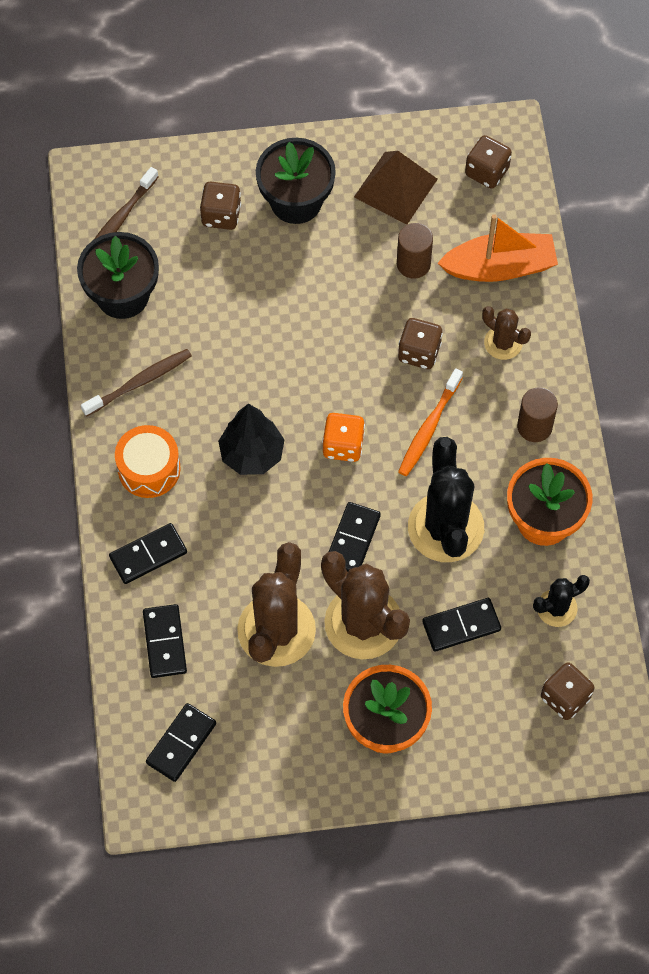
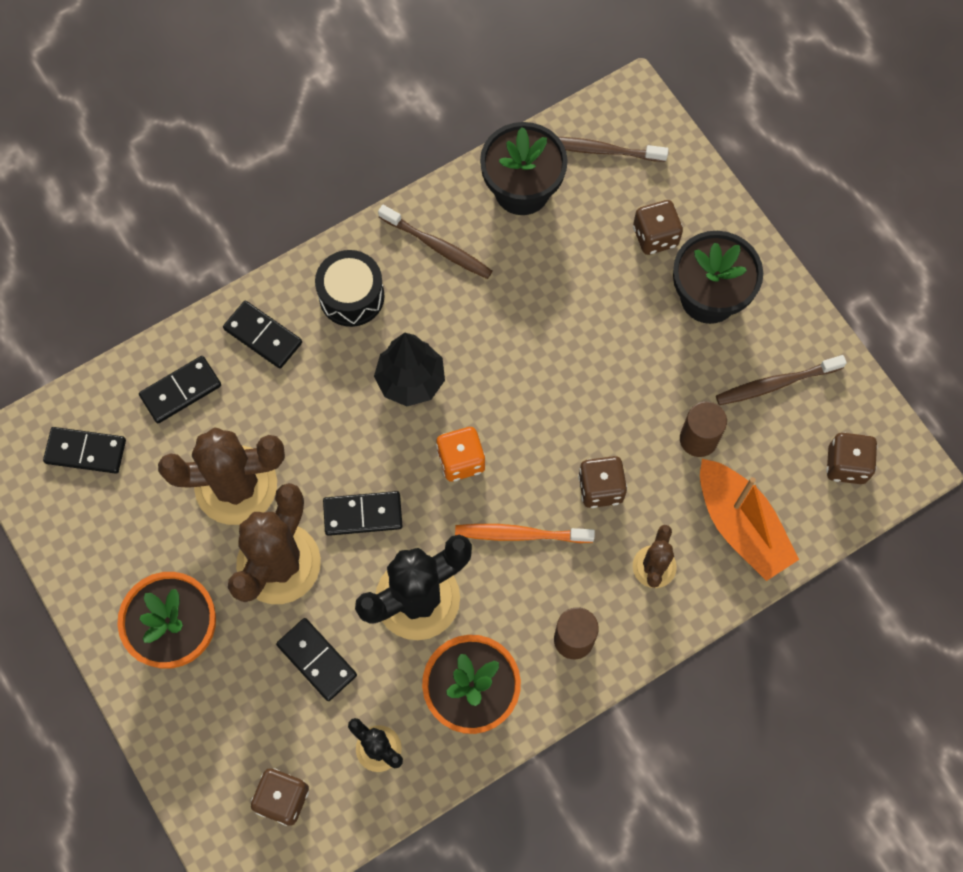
camera: 65 degrees right, 5 degrees up
(149, 469) = (351, 296): orange drum -> black drum
(395, 188) = (776, 383): brown pyramid -> brown toothbrush

